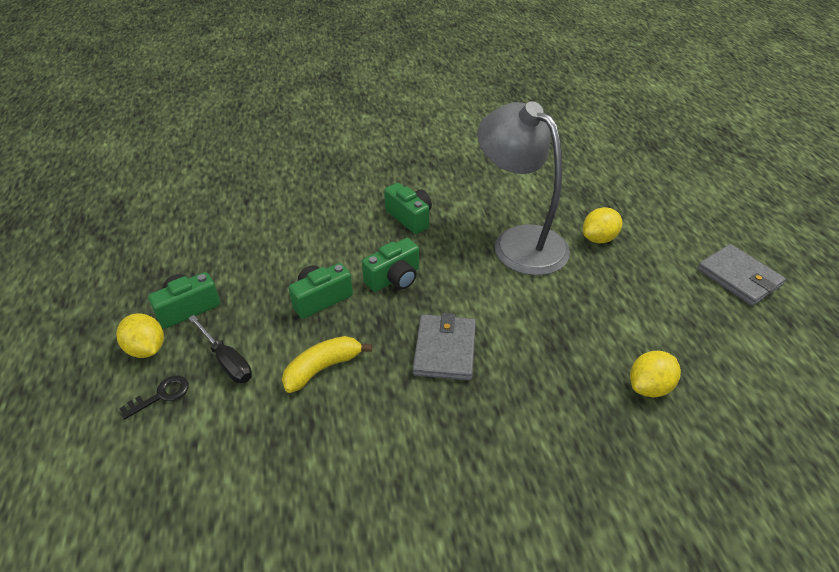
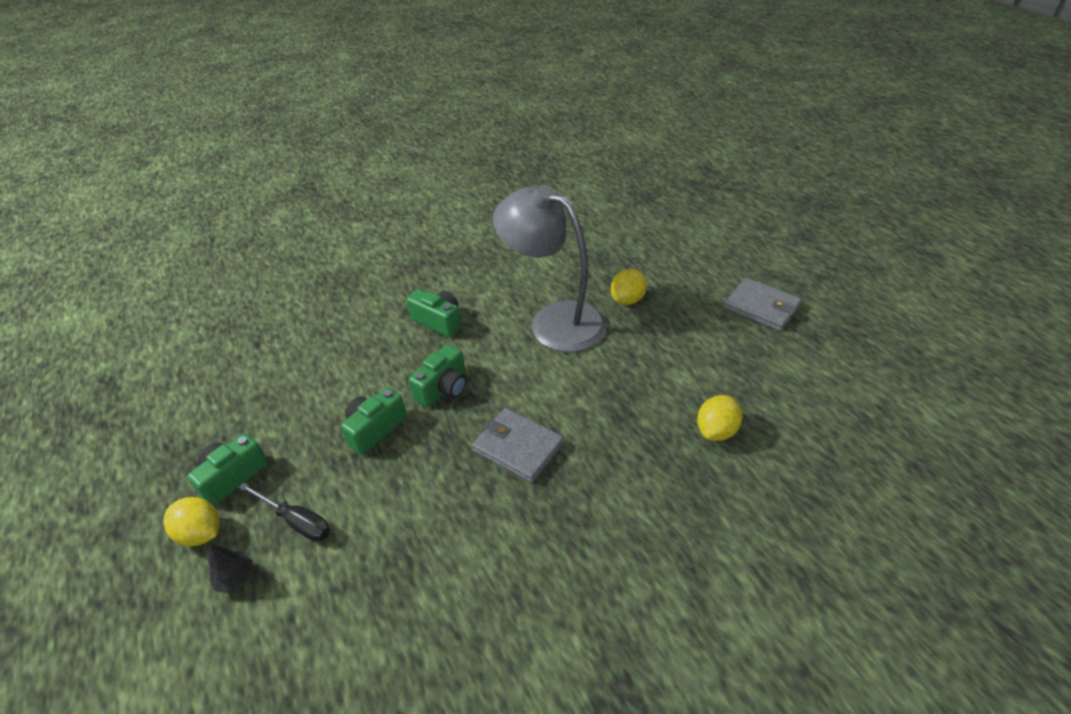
camera: 15 degrees left, 0 degrees up
(161, 395) = (236, 578): black key -> black tree
(323, 368) = (401, 500): yellow banana -> none
(445, 349) = (518, 447): grey wallet -> grey wallet turned 45 degrees counterclockwise

